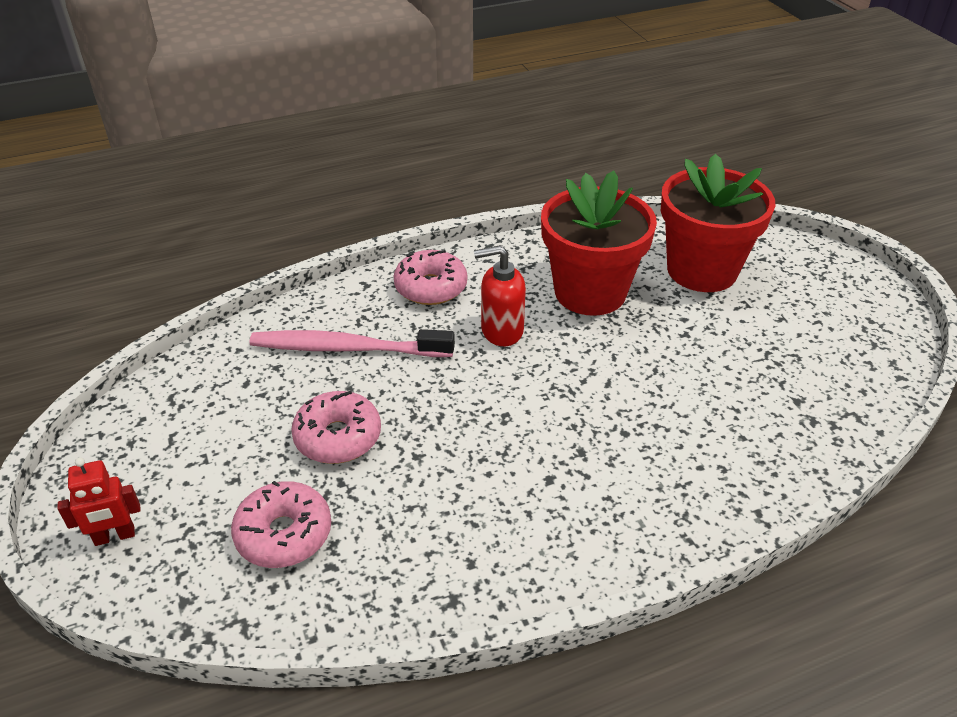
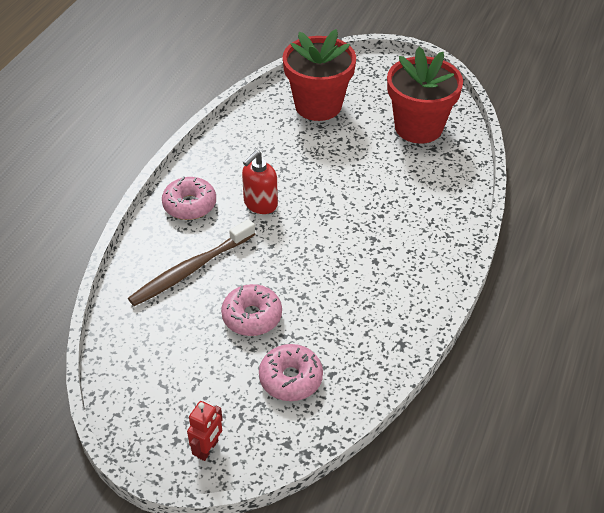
camera: 45 degrees left, 5 degrees up
(347, 348) = (190, 269): pink toothbrush -> brown toothbrush
(590, 292) = (278, 153): red flower pot -> red flower pot (418, 127)

